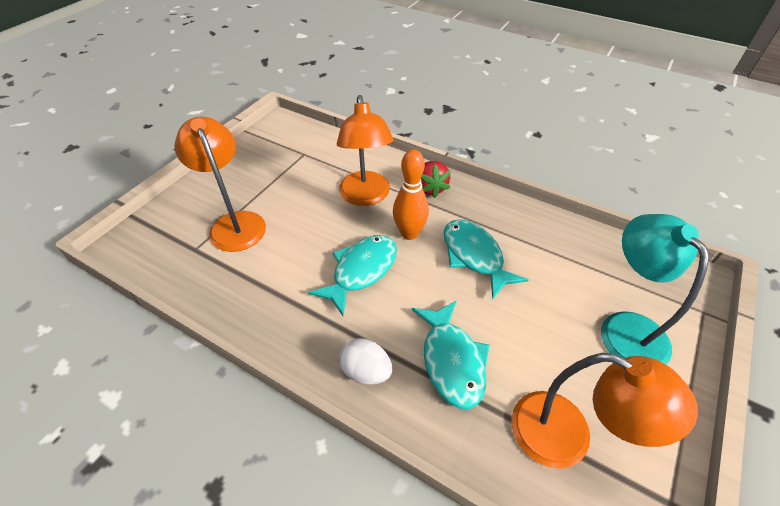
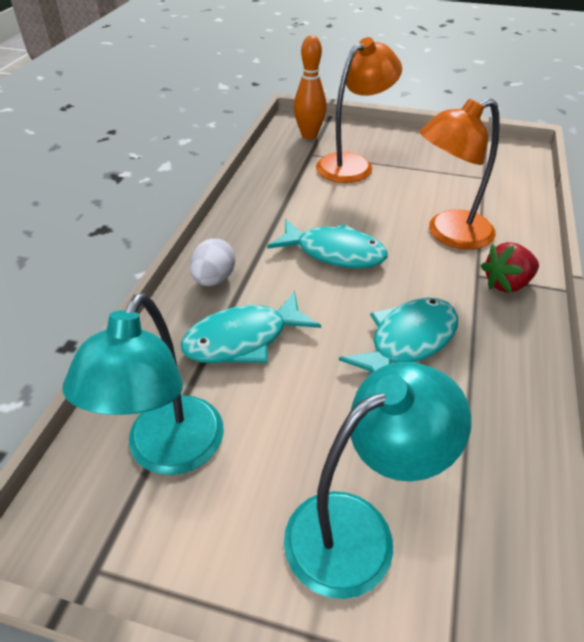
camera: 75 degrees right, 5 degrees down
(409, 233) = (411, 278): orange bowling pin -> orange bowling pin (309, 135)
(567, 437) = (168, 452): orange lamp -> turquoise lamp

